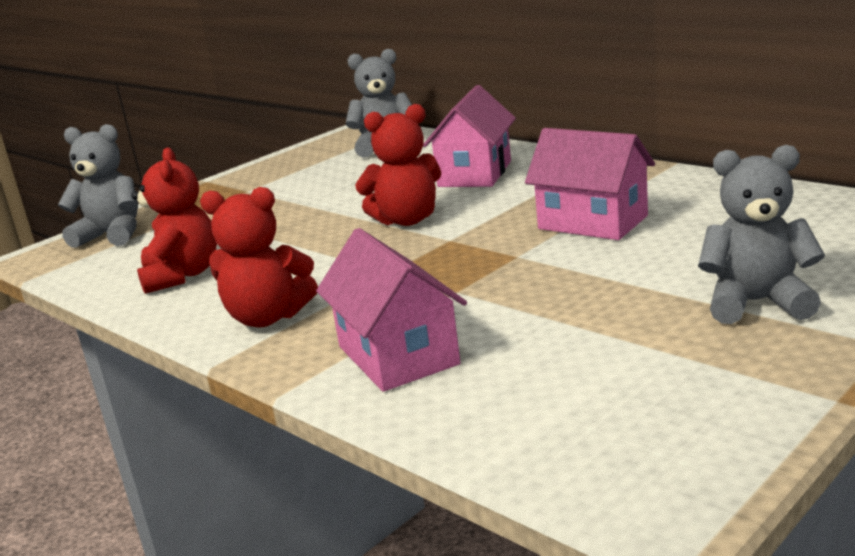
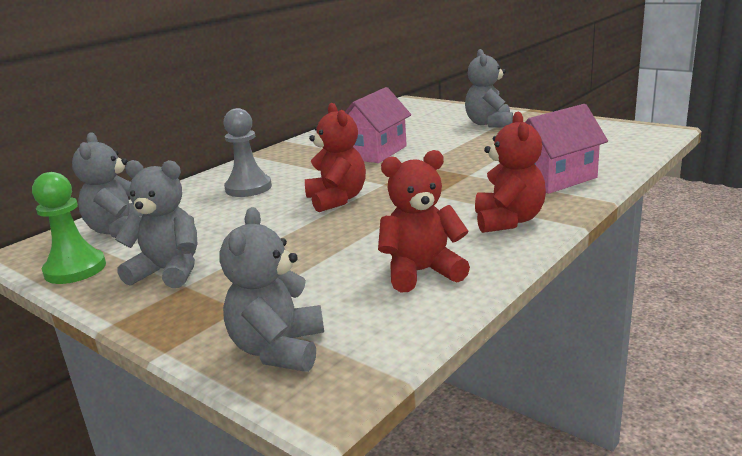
camera: 95 degrees left, 0 degrees up
(278, 180) = (169, 272): none -> grey teddy bear
(311, 151) = (75, 269): none -> green pawn
(475, 174) = (248, 188): pink house -> grey pawn

